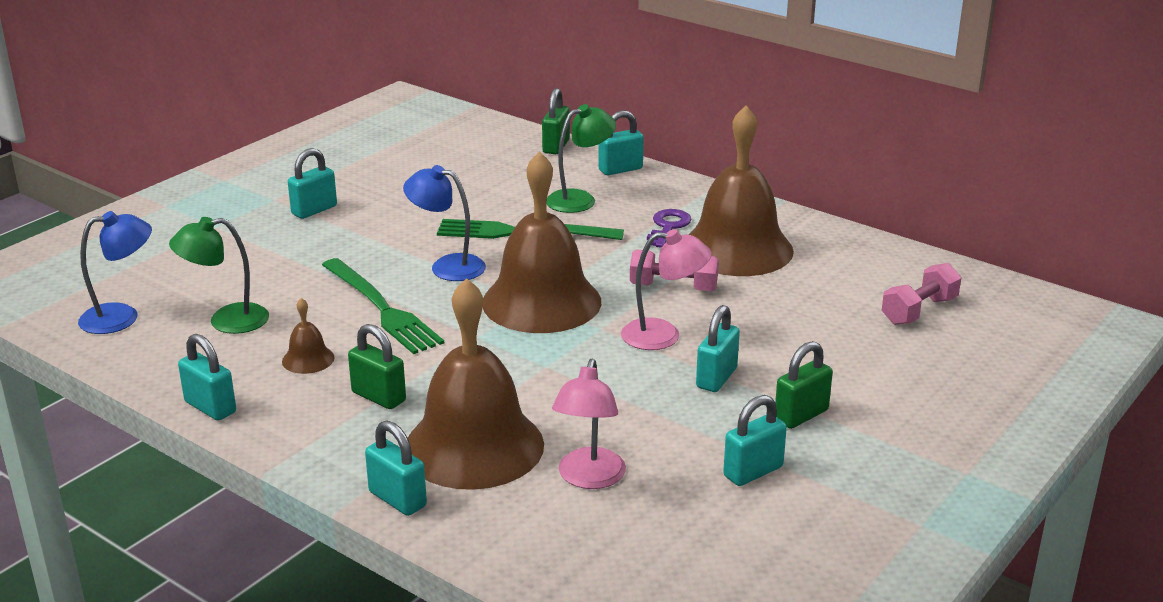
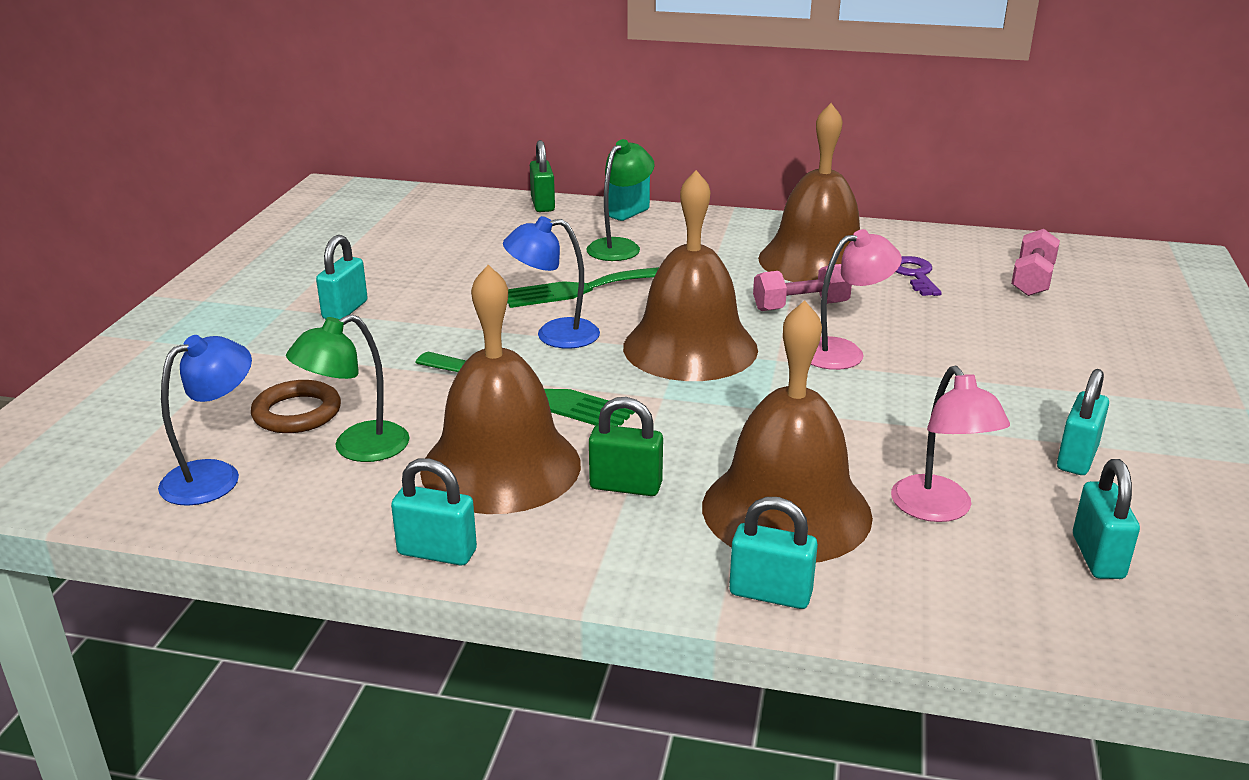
camera: 25 degrees left, 0 degrees up
(211, 284) = (297, 413): none -> brown ring
(308, 359) = (501, 466): brown bell -> brown bell, size x2.46
(668, 227) = (732, 254): purple key -> purple key (915, 275)
(716, 378) = (938, 379): turquoise padlock -> turquoise padlock (1097, 557)
(801, 415) = (1052, 394): green padlock -> none

